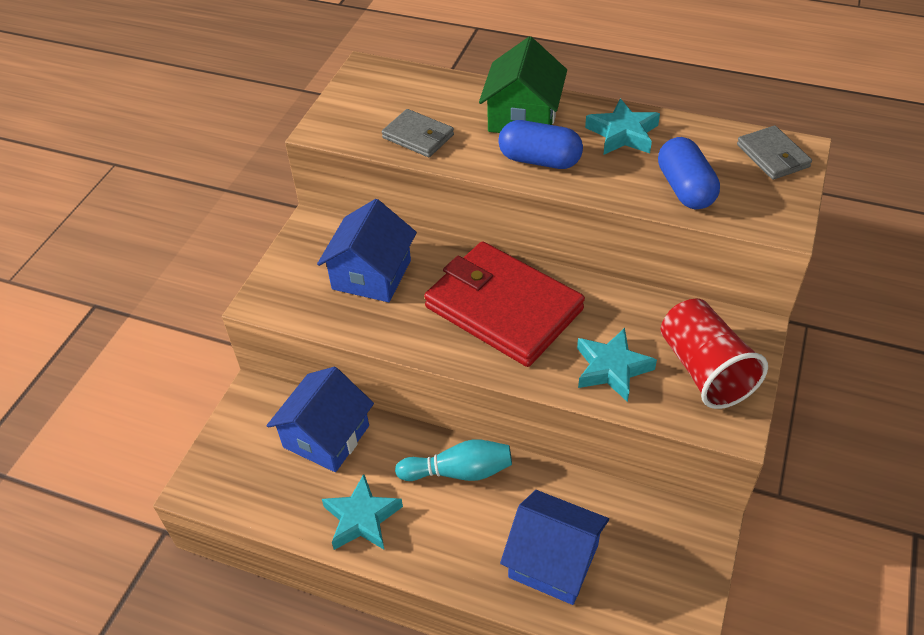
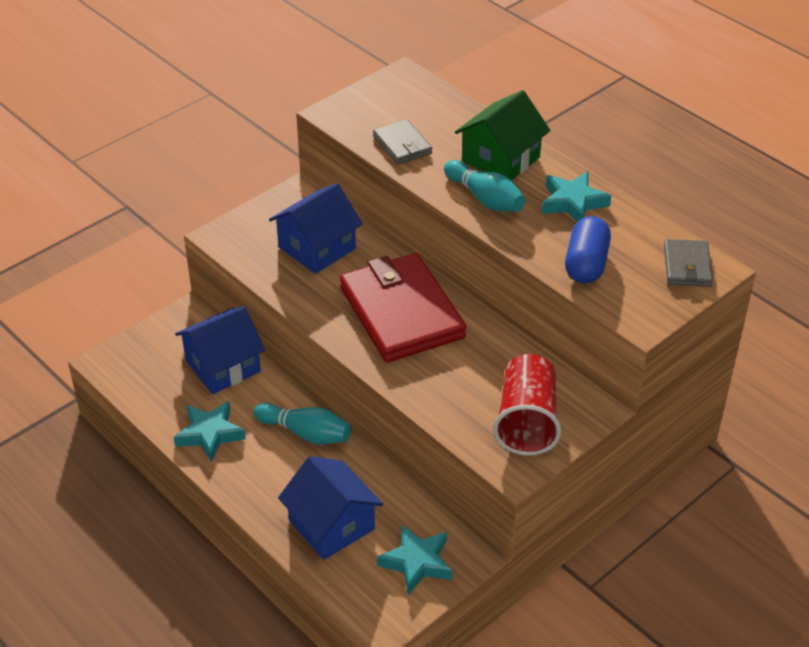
camera: 25 degrees right, 5 degrees down
(539, 160) = (485, 198): blue capsule -> turquoise bowling pin
(611, 368) = (452, 390): turquoise star -> turquoise star (417, 562)

